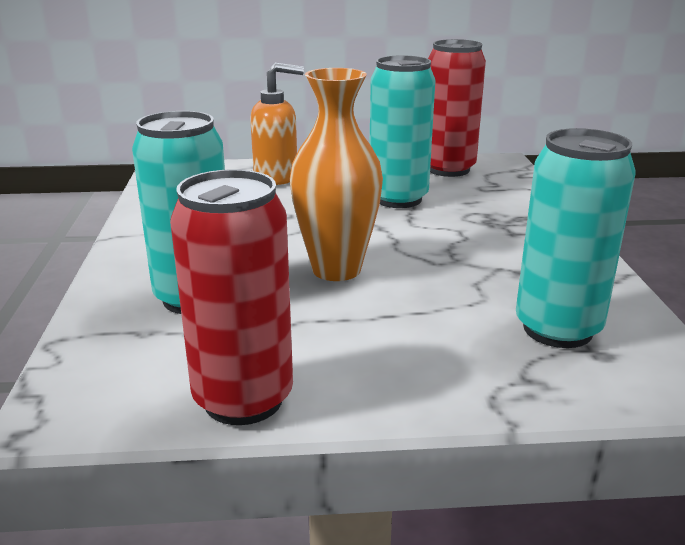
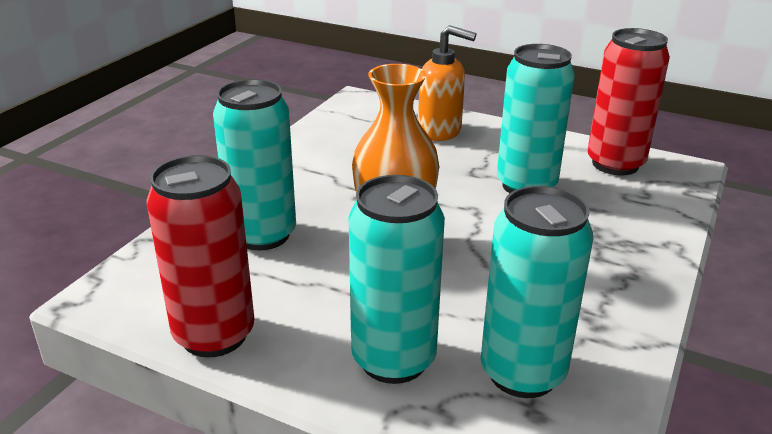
camera: 30 degrees right, 5 degrees up
(444, 357) = (393, 359): none -> turquoise can

